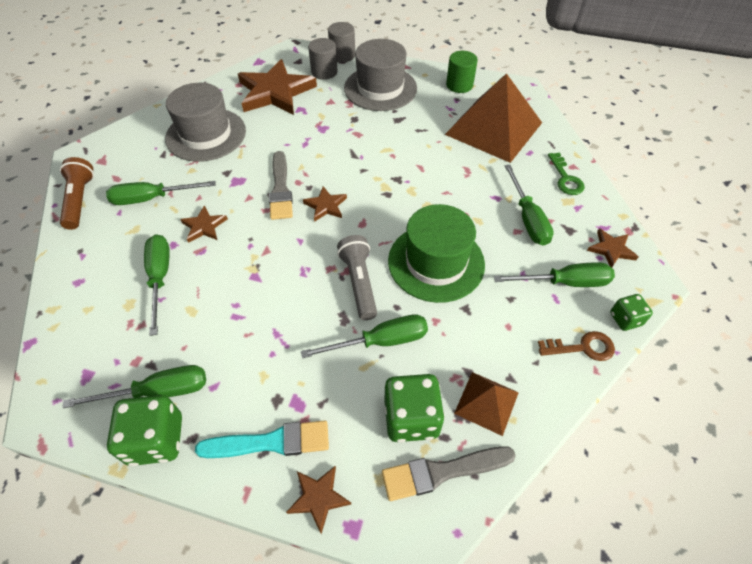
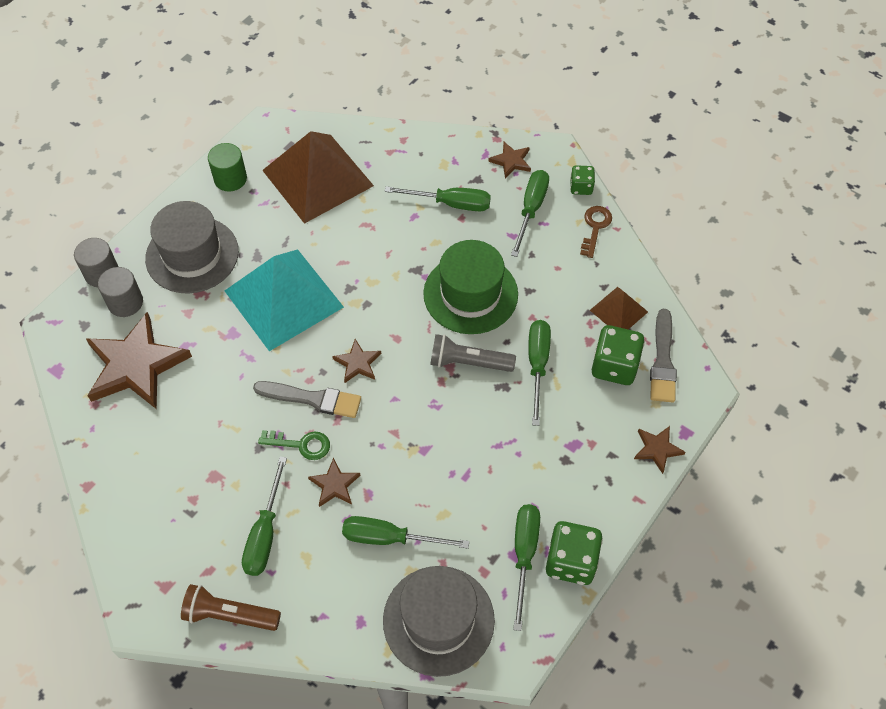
camera: 70 degrees left, 5 degrees up
(206, 134) = (178, 458): grey hat -> grey hat (438, 620)
(271, 442) = (602, 472): turquoise brush -> none
(367, 144) = (283, 298): none -> turquoise pyramid
(565, 178) = (415, 152): green key -> green key (301, 444)

